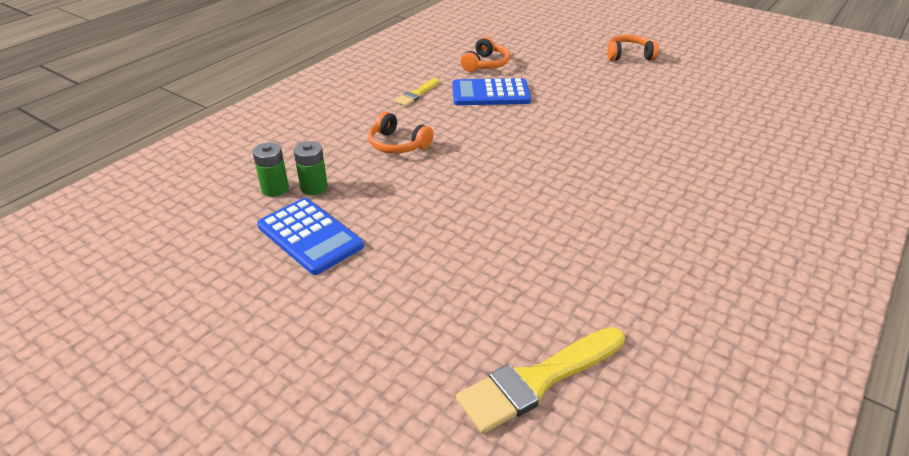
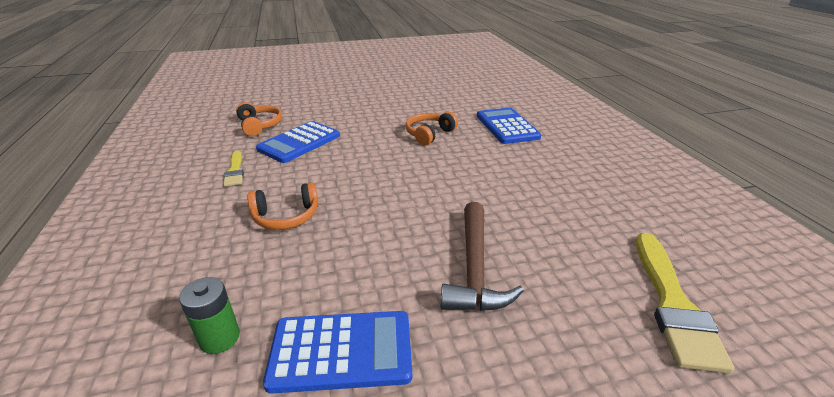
camera: 50 degrees left, 5 degrees down
(314, 187) = (265, 304): green battery -> none
(448, 254) = (475, 269): none -> brown hammer
(629, 55) = (352, 83): orange headphones -> orange headphones (429, 134)
(704, 175) = (507, 126): none -> blue calculator

